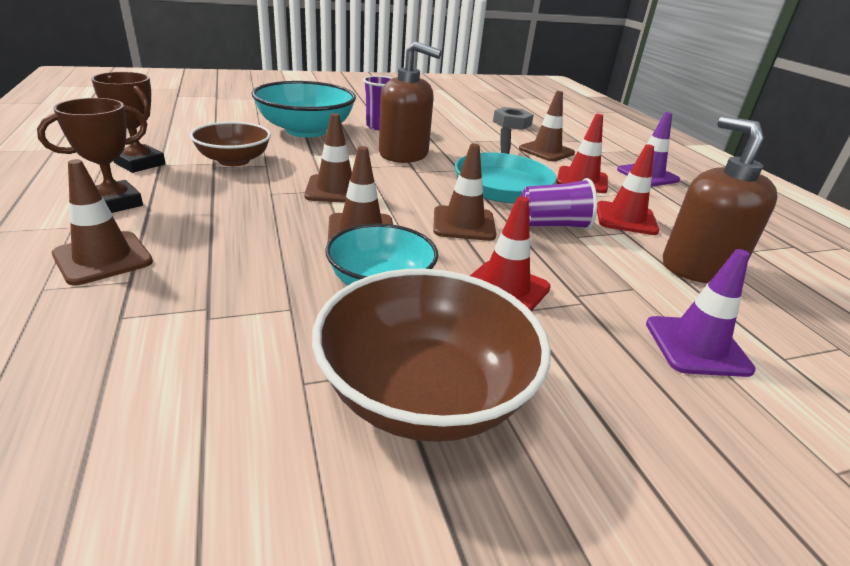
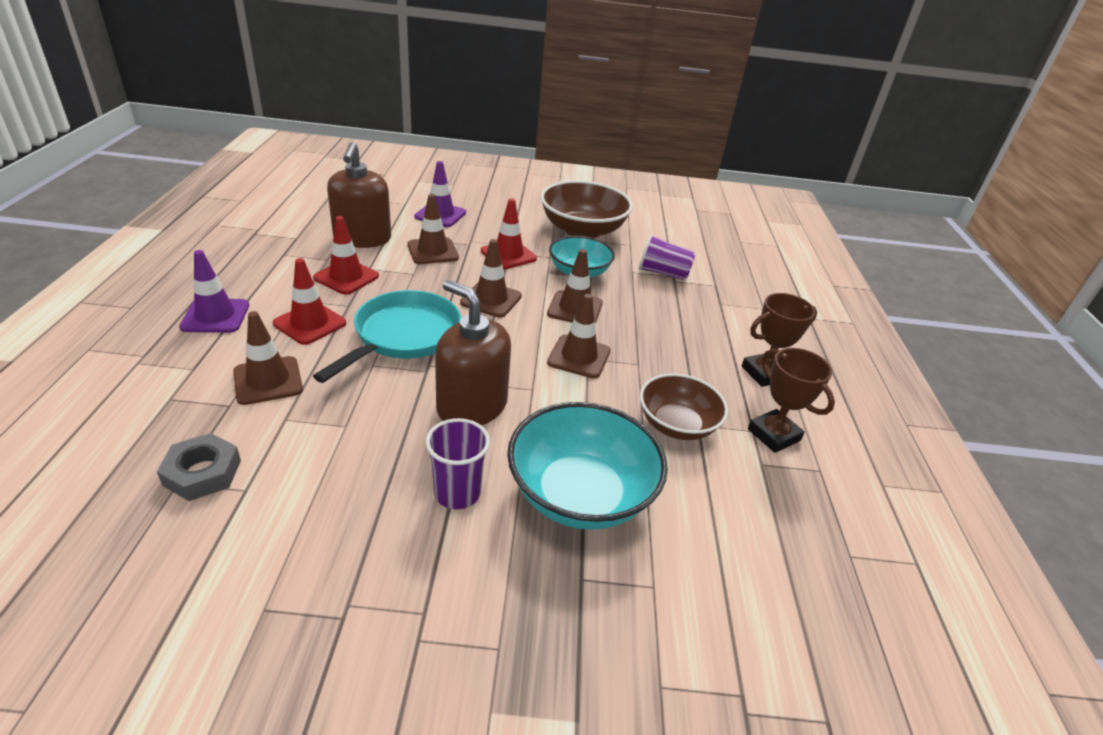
camera: 160 degrees left, 5 degrees up
(103, 258) = (743, 321): brown traffic cone -> brown traffic cone (432, 251)
(552, 225) = (419, 284): purple cup -> purple cup (662, 273)

